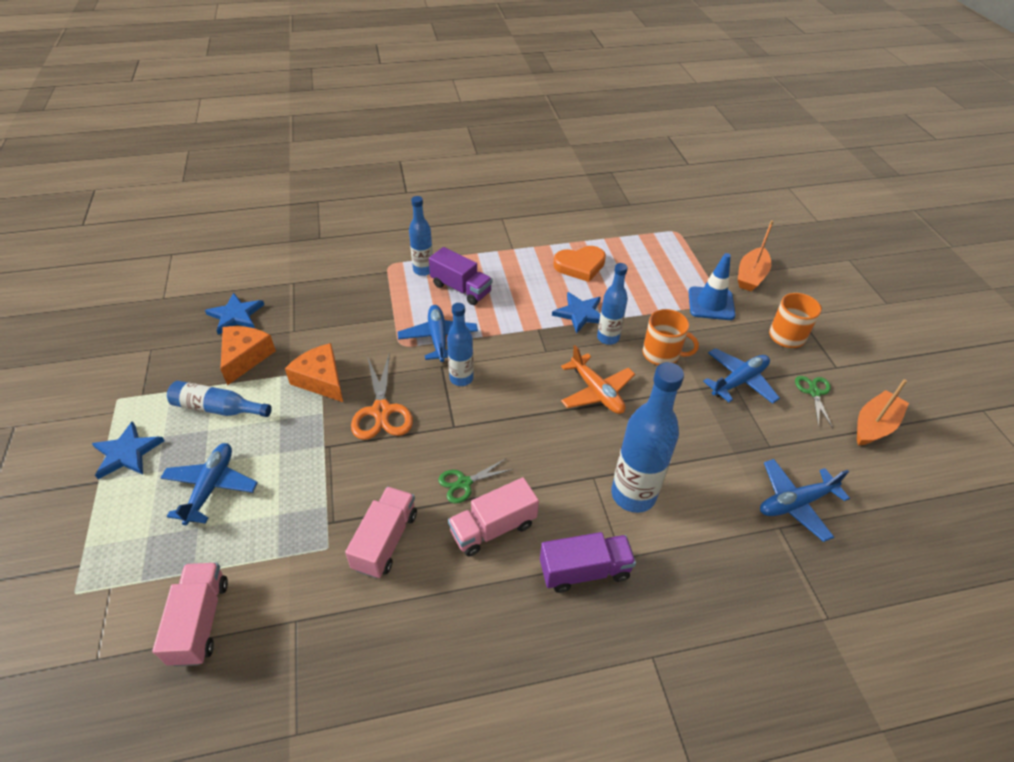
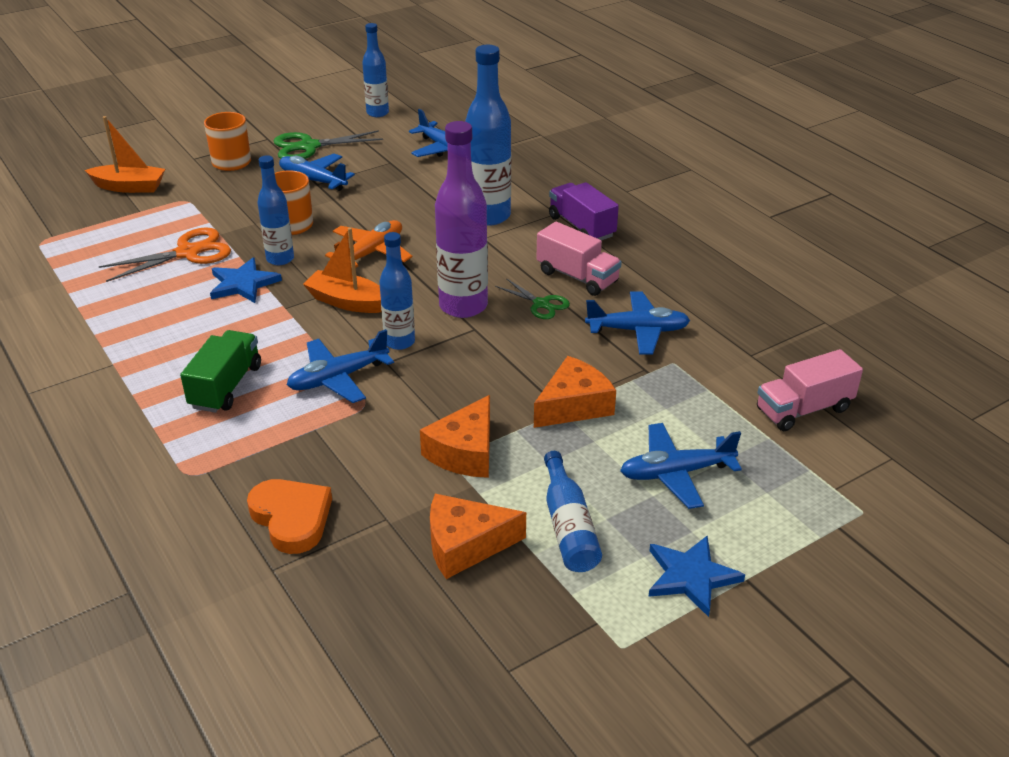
camera: 110 degrees left, 10 degrees down
(236, 315) = (382, 602): blue star -> none
(323, 455) = (574, 405): none -> orange cheese
(381, 411) = (485, 385): orange scissors -> orange scissors (188, 253)
(385, 541) = (638, 331): pink truck -> blue plane
(423, 270) = (192, 434): blue bottle -> blue bottle (377, 113)
(461, 289) = (226, 387): purple truck -> green truck
(488, 428) = (463, 306): none -> purple bottle
(580, 266) = (141, 300): orange heart -> orange heart (291, 518)
(711, 304) = (191, 205): blue traffic cone -> none
(814, 392) = (309, 147): green scissors -> green scissors, size x1.65
(874, 425) = (337, 122): orange boat -> orange boat (348, 302)

